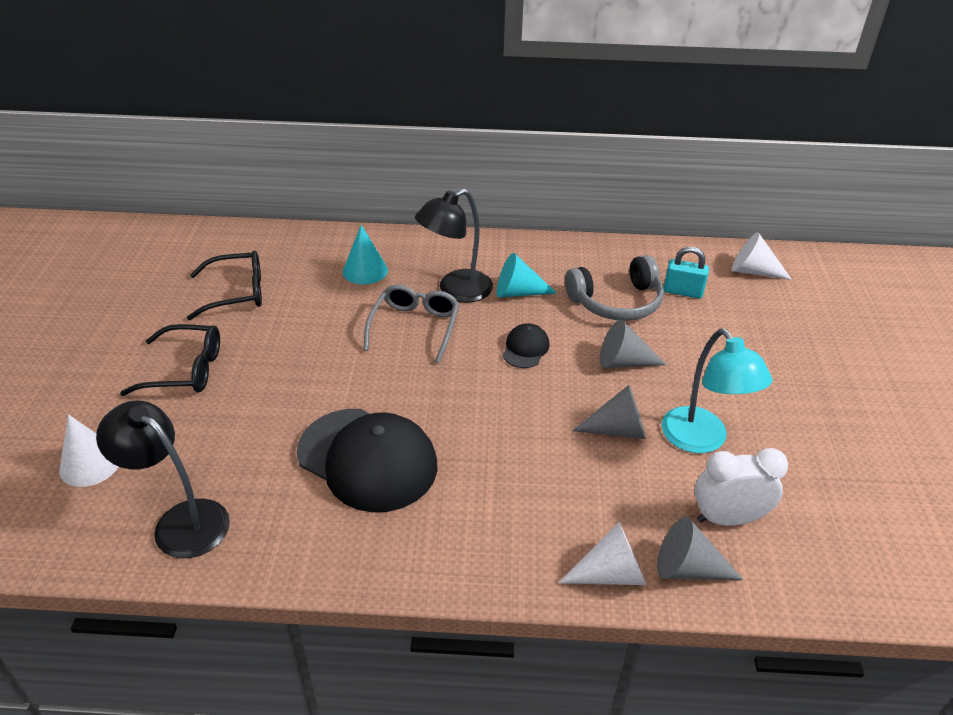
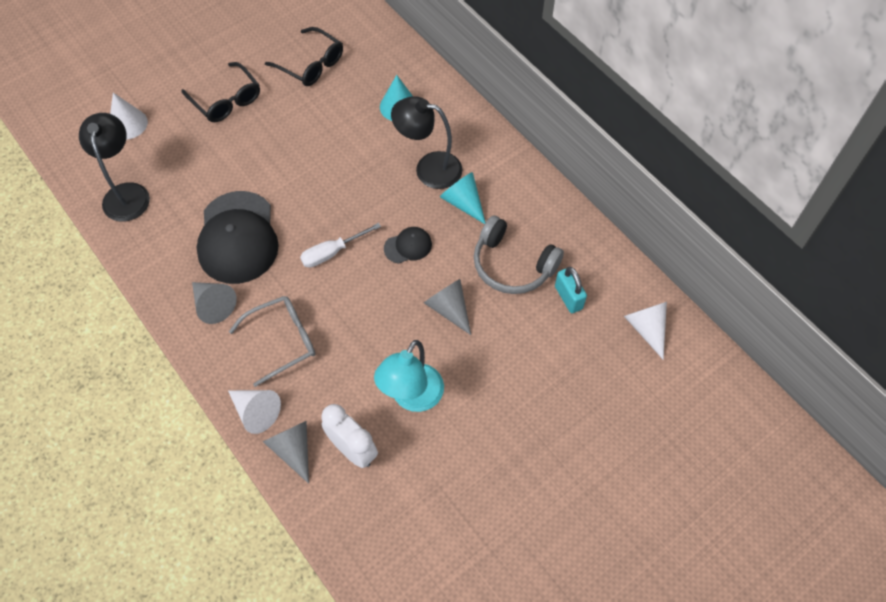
camera: 50 degrees right, 20 degrees up
(415, 327) = (370, 174): grey glasses -> grey glasses (282, 340)
(473, 400) = (332, 252): none -> white screwdriver
(617, 429) = (378, 345): grey cone -> grey cone (213, 305)

